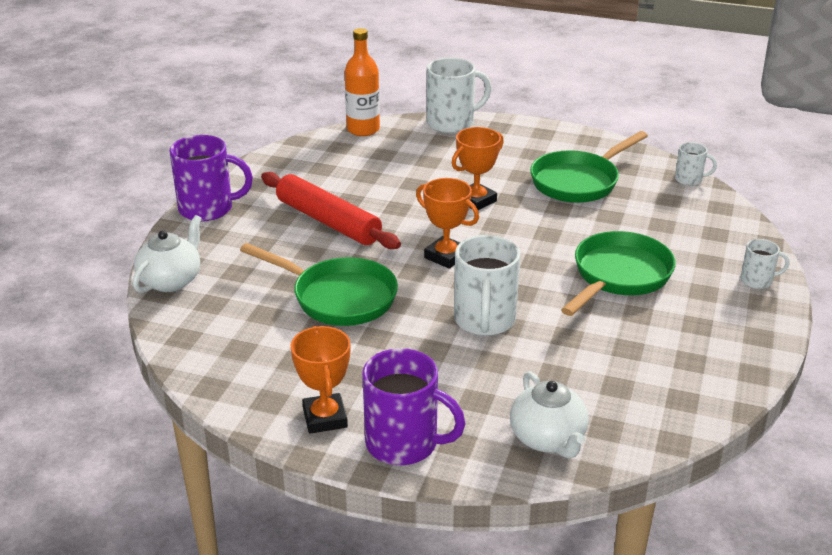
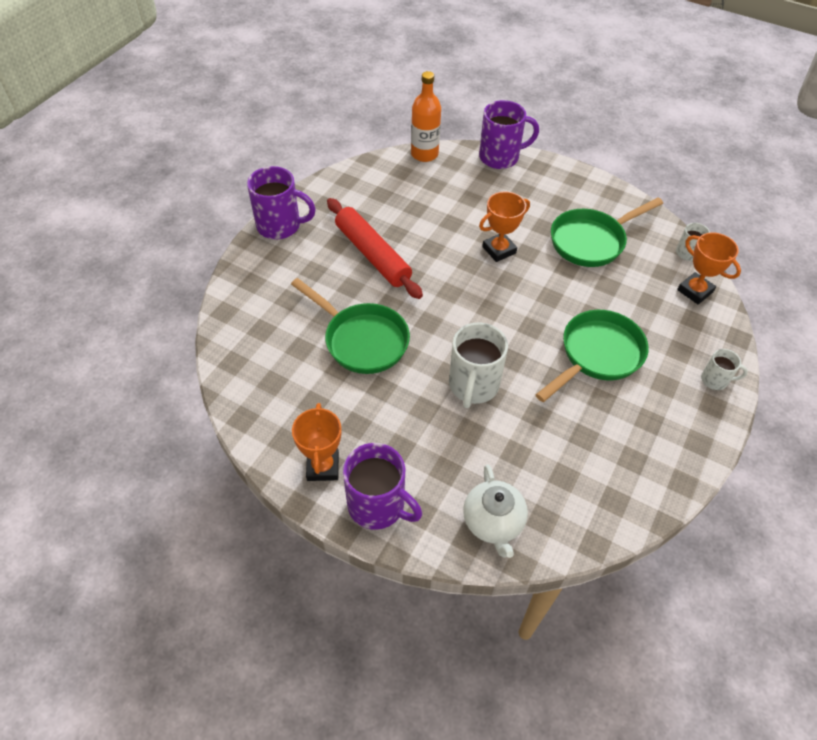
camera: 10 degrees right, 20 degrees up
(171, 280) = (236, 300): white teapot -> none
(446, 256) = (459, 309): orange trophy -> orange trophy (695, 291)
(452, 123) = (500, 157): white mug -> purple mug

